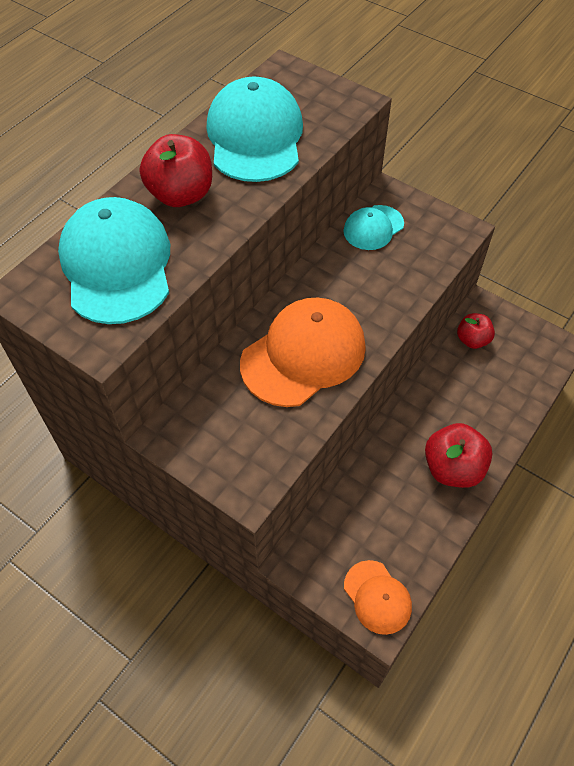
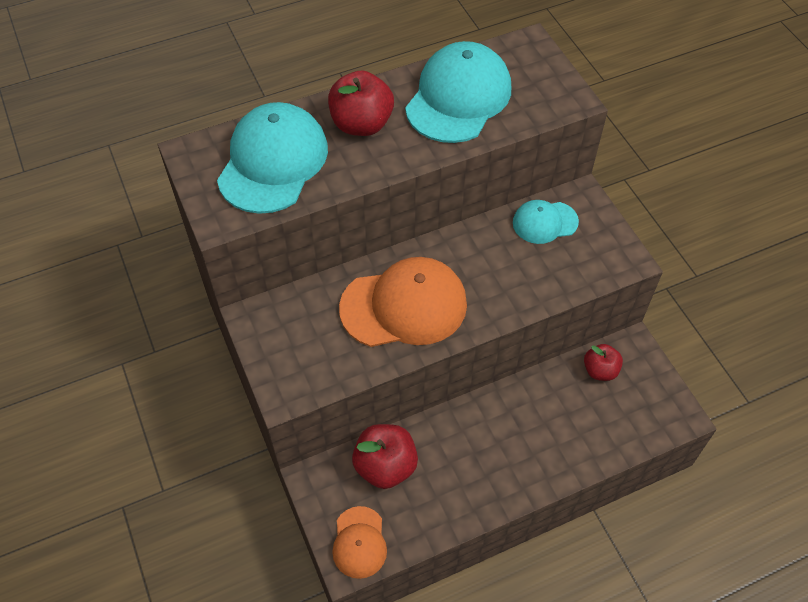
camera: 30 degrees right, 0 degrees up
(452, 468) = (498, 473): red apple -> red apple (385, 466)

